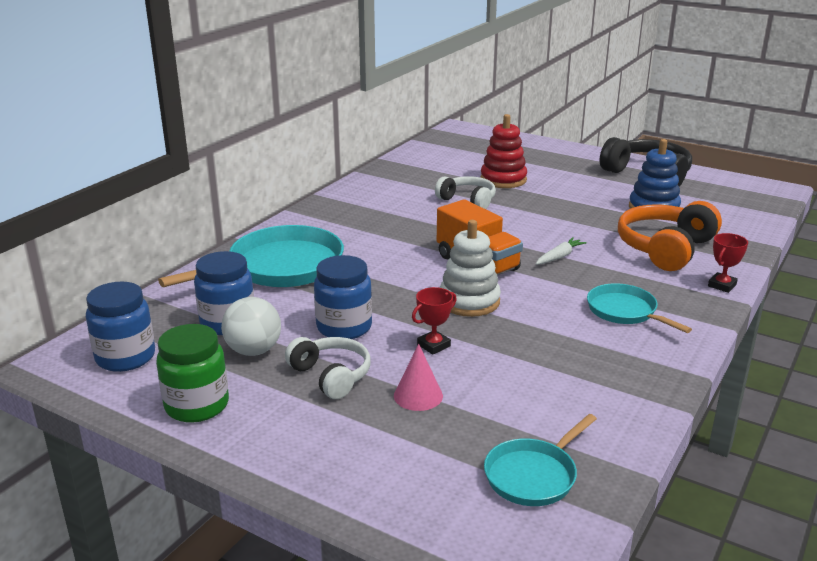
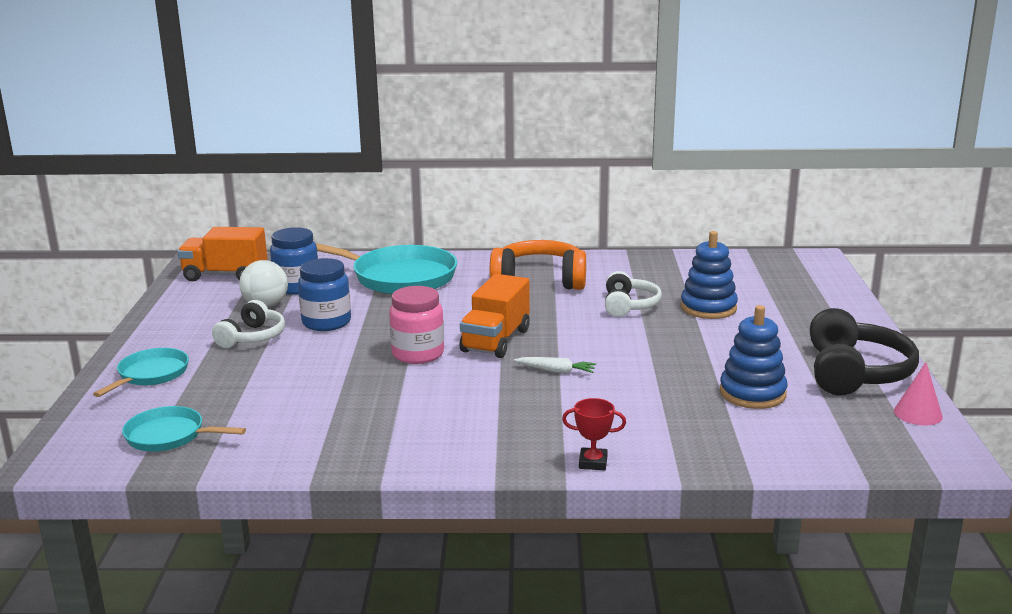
camera: 60 degrees right, 5 degrees down
(125, 357) = (225, 275): blue jar -> orange truck
(197, 405) = (183, 311): green jar -> none
(418, 395) = (248, 371): pink cone -> pink cone (918, 413)
(433, 345) = (328, 359): red trophy -> none
(469, 301) = (418, 354): white stacking toy -> pink jar
(503, 179) = (708, 308): red stacking toy -> blue stacking toy
(625, 312) = (472, 423): turquoise pan -> turquoise pan (150, 375)
(665, 248) = (648, 418): orange headphones -> orange headphones (539, 280)

